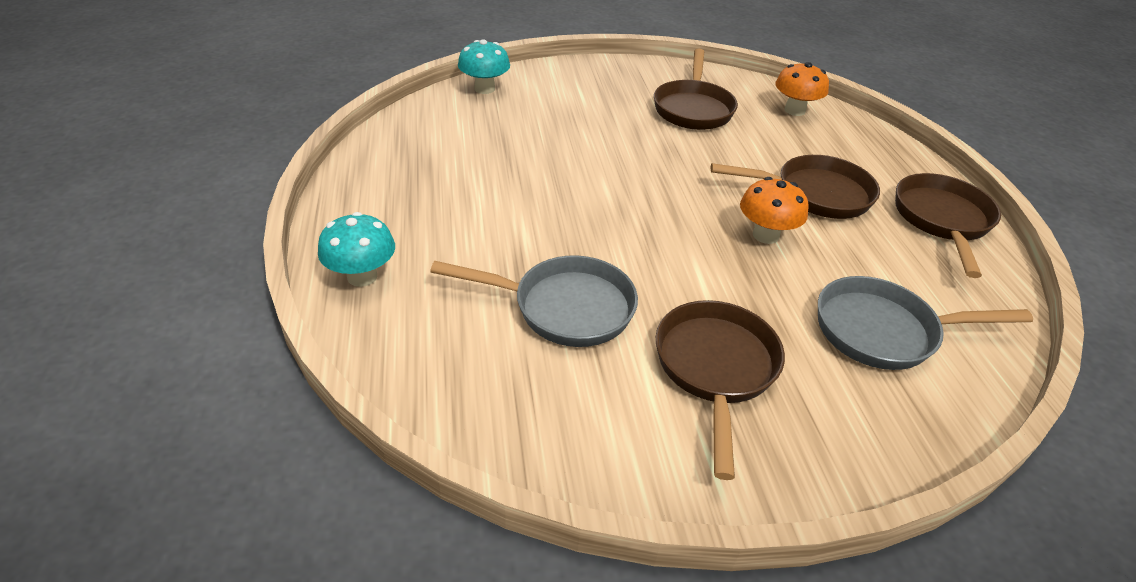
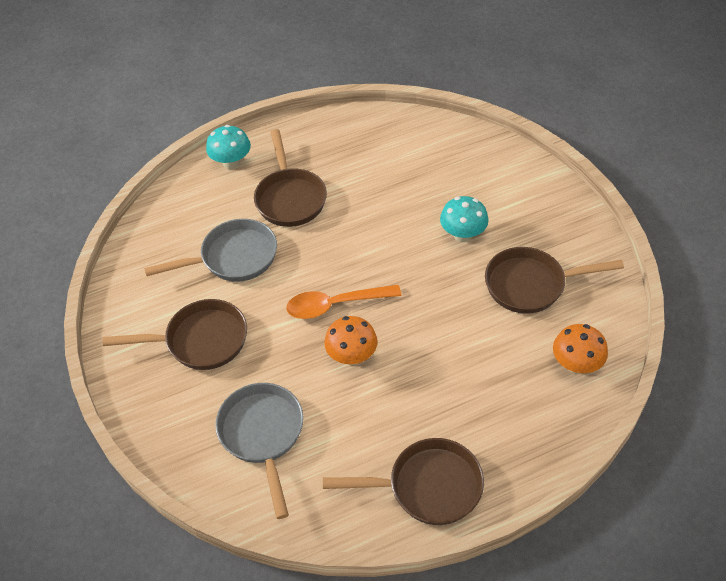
camera: 80 degrees right, 10 degrees up
(484, 89) = (481, 146): turquoise mushroom -> turquoise mushroom (463, 235)
(564, 307) = (233, 258): grey pan -> grey pan turned 105 degrees counterclockwise
(683, 231) = (336, 305): none -> orange spoon
(815, 194) = (427, 387): brown pan -> brown pan (290, 198)

